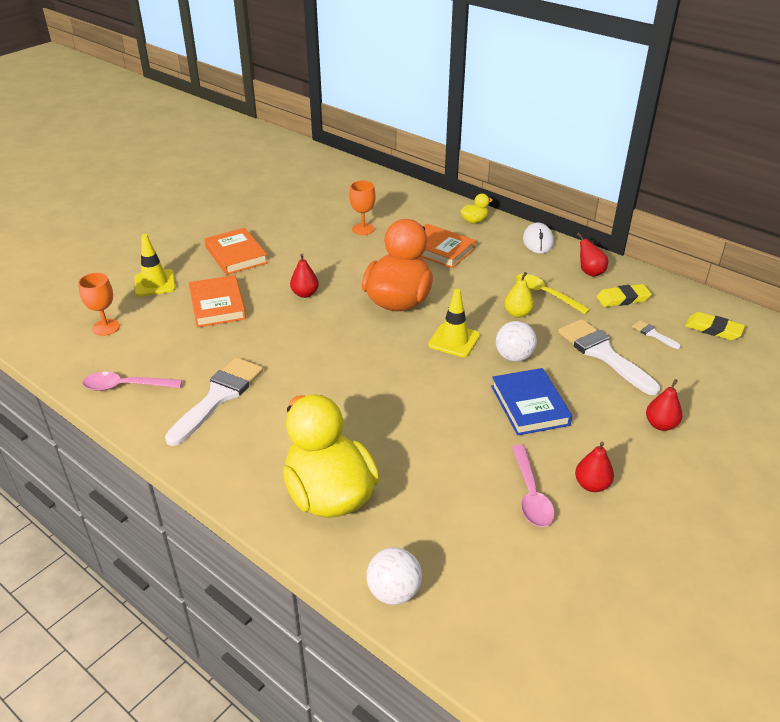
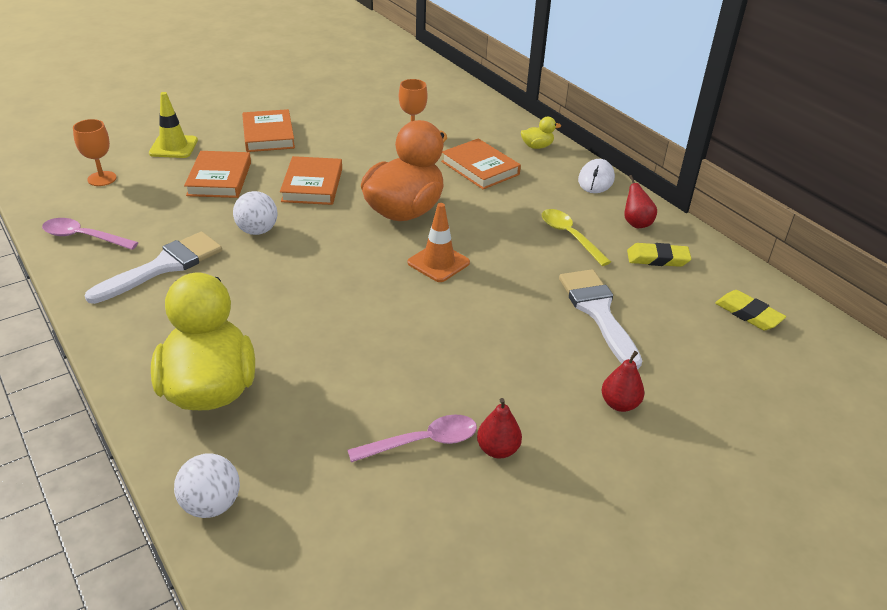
camera: 15 degrees right, 0 degrees up
(305, 294) = (312, 185): red pear -> orange book
(454, 340) = (438, 263): yellow traffic cone -> orange traffic cone
(514, 357) = (494, 293): white ball -> white ball (257, 231)
(517, 313) = (526, 250): yellow pear -> none
(530, 405) = (480, 348): blue book -> none
(530, 494) = (422, 442): pink spoon -> pink spoon turned 120 degrees counterclockwise
(653, 334) = (671, 304): white brush -> none

